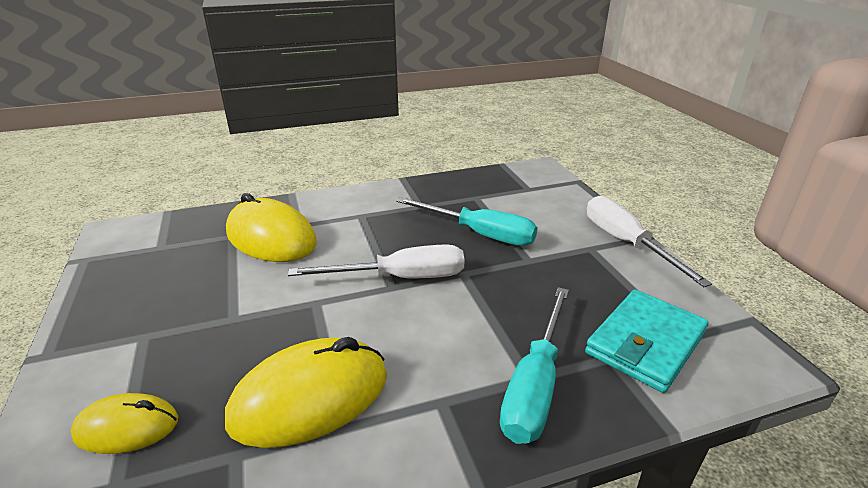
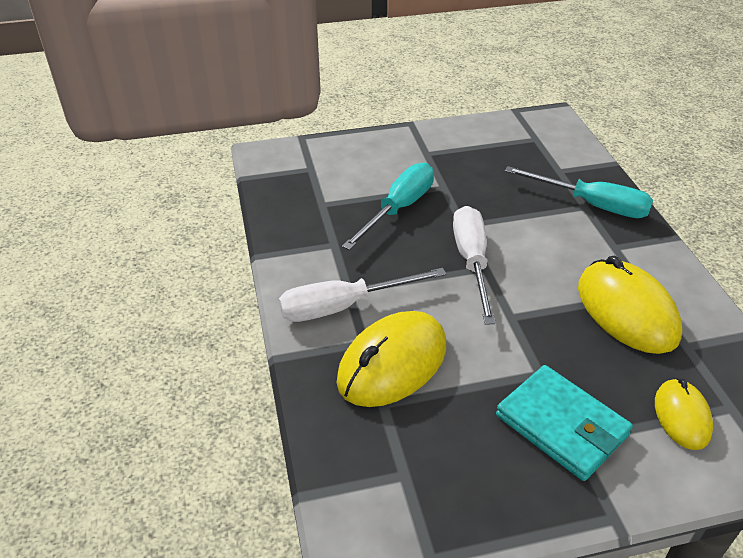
camera: 85 degrees left, 10 degrees up
(626, 243) = (421, 135): white screwdriver -> white screwdriver (343, 306)
(645, 343) = (544, 154): turquoise wallet -> turquoise wallet (561, 425)

